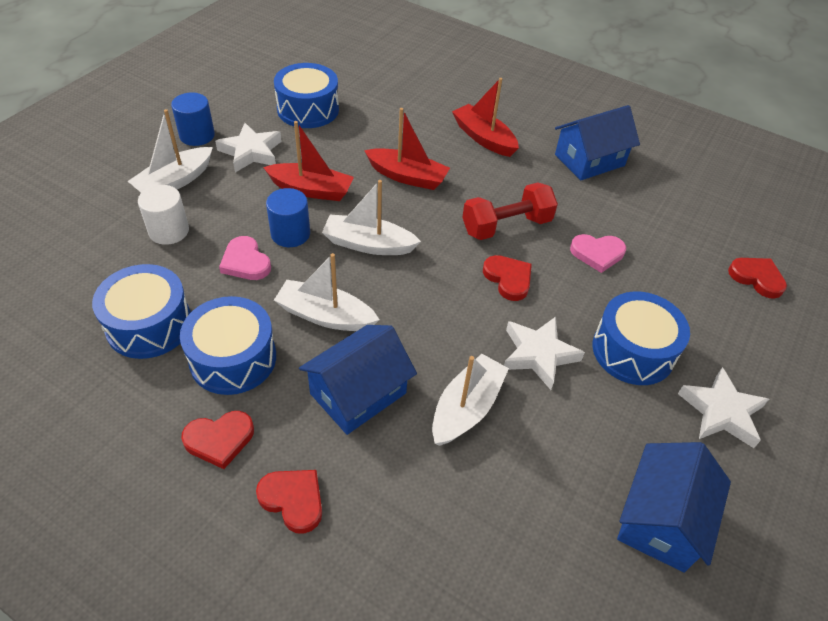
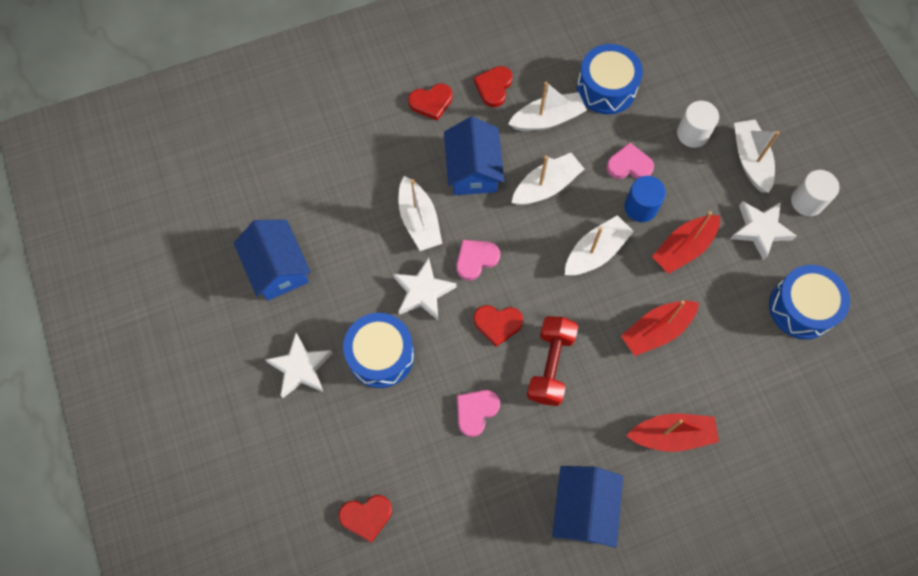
camera: 130 degrees right, 20 degrees up
(197, 135) = (807, 201): blue cylinder -> white cylinder
(233, 358) = (547, 119): blue drum -> white boat
(462, 330) = (476, 259): none -> pink heart

